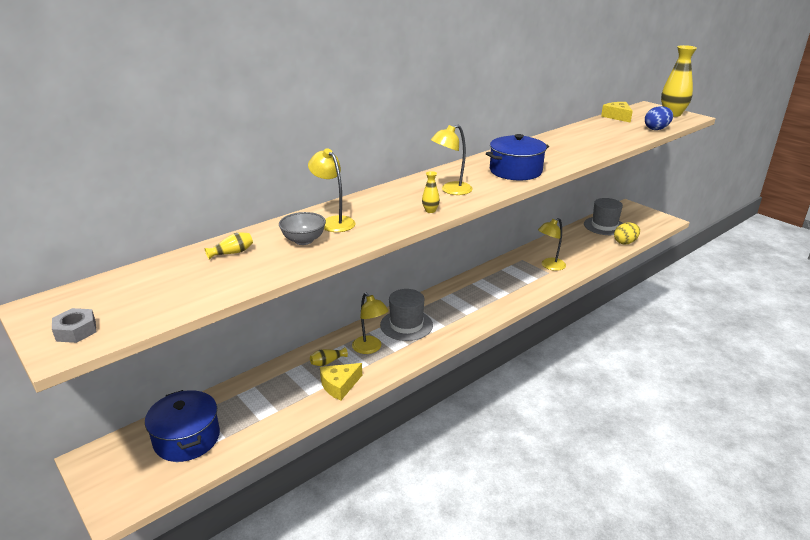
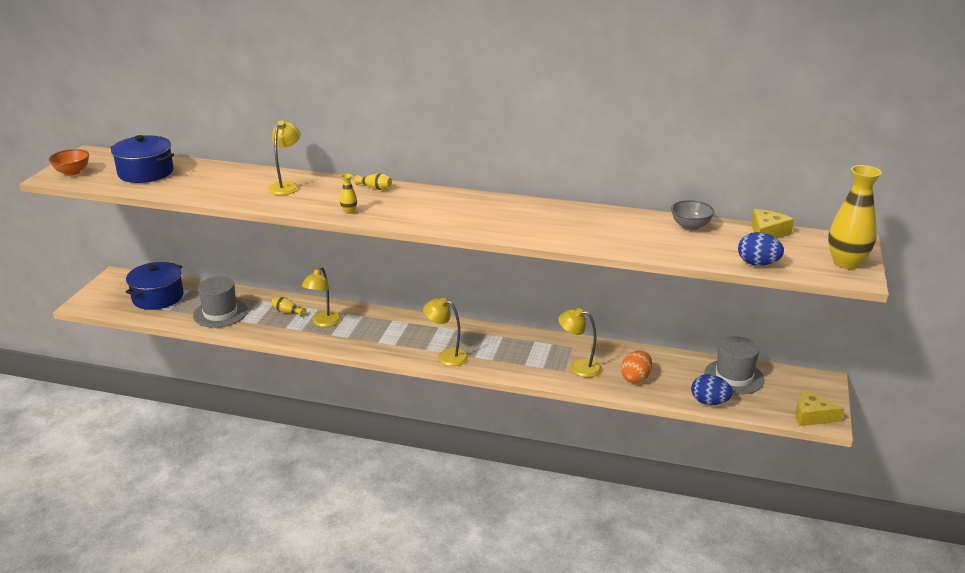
camera: 55 degrees right, 0 degrees up
(76, 331) = (72, 172): grey nut -> orange bowl
(232, 253) = (202, 173): yellow vase -> yellow vase (375, 188)
(303, 240) = (244, 187): grey bowl -> grey bowl (690, 226)
(339, 385) = (263, 328): yellow cheese -> yellow cheese (812, 416)
(406, 325) = (375, 326): grey hat -> grey hat (220, 313)
(451, 190) = (403, 207): yellow lamp -> yellow lamp (446, 356)
(515, 171) = (491, 221): blue pot -> blue pot (146, 172)
(580, 253) = (635, 378): none -> orange egg
(625, 242) = (709, 402): yellow egg -> blue egg

